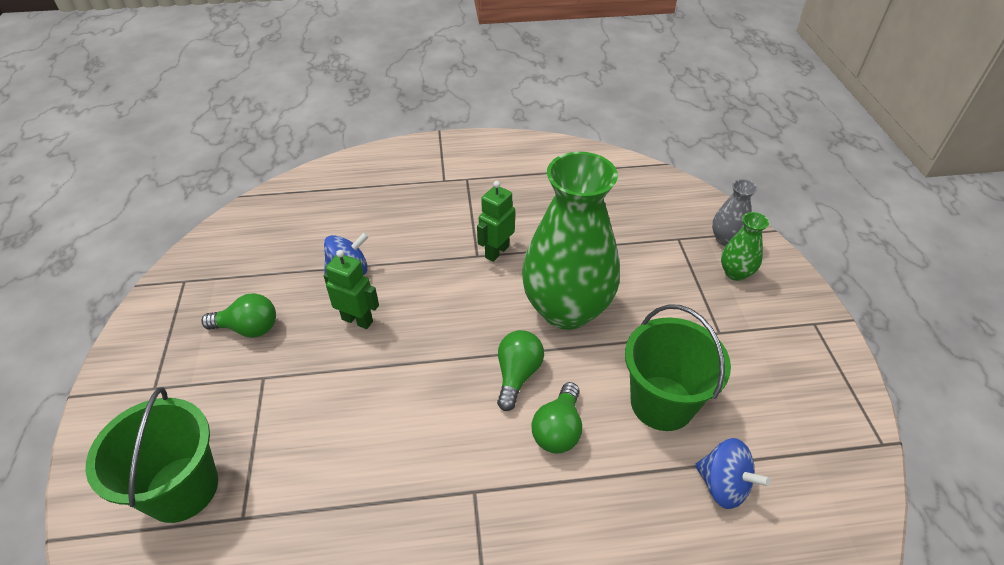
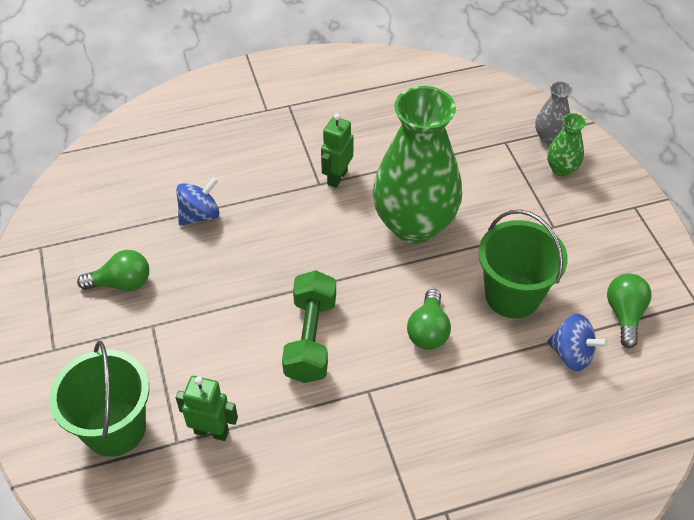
camera: 10 degrees left, 5 degrees up
(357, 320) = (223, 261): green robot -> green robot (211, 431)
(425, 418) = (311, 338): none -> green dumbbell
(517, 375) = (383, 290): green light bulb -> green light bulb (624, 314)

